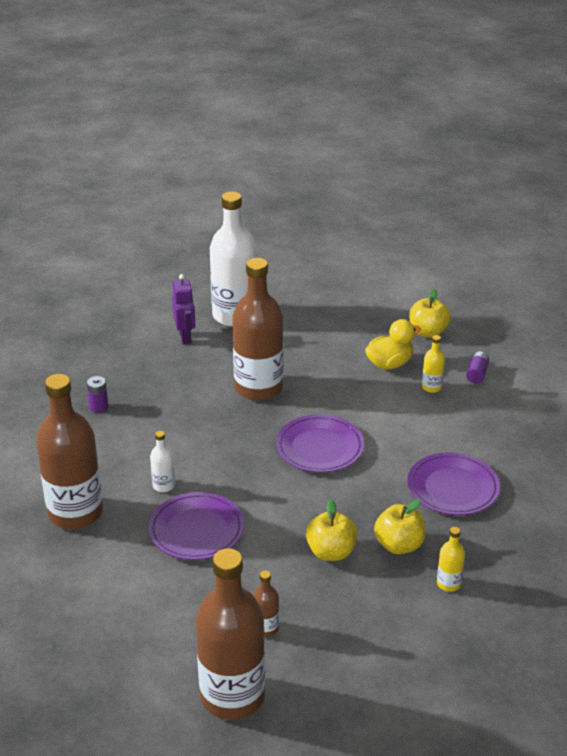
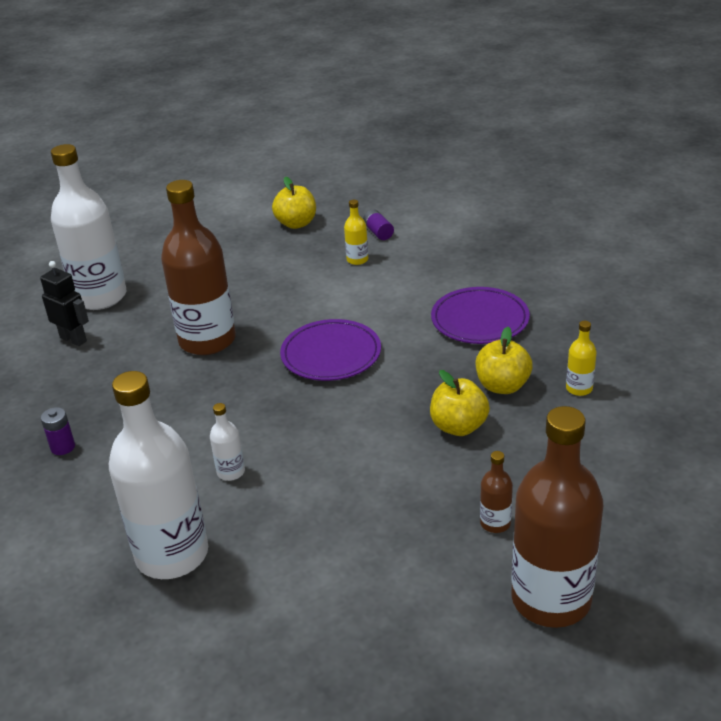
camera: 40 degrees left, 0 degrees up
(75, 513) = (172, 554): brown bottle -> white bottle
(185, 337) = (73, 339): purple robot -> black robot
(196, 530) = (317, 488): purple plate -> none
(389, 364) = (298, 261): yellow duck -> none

